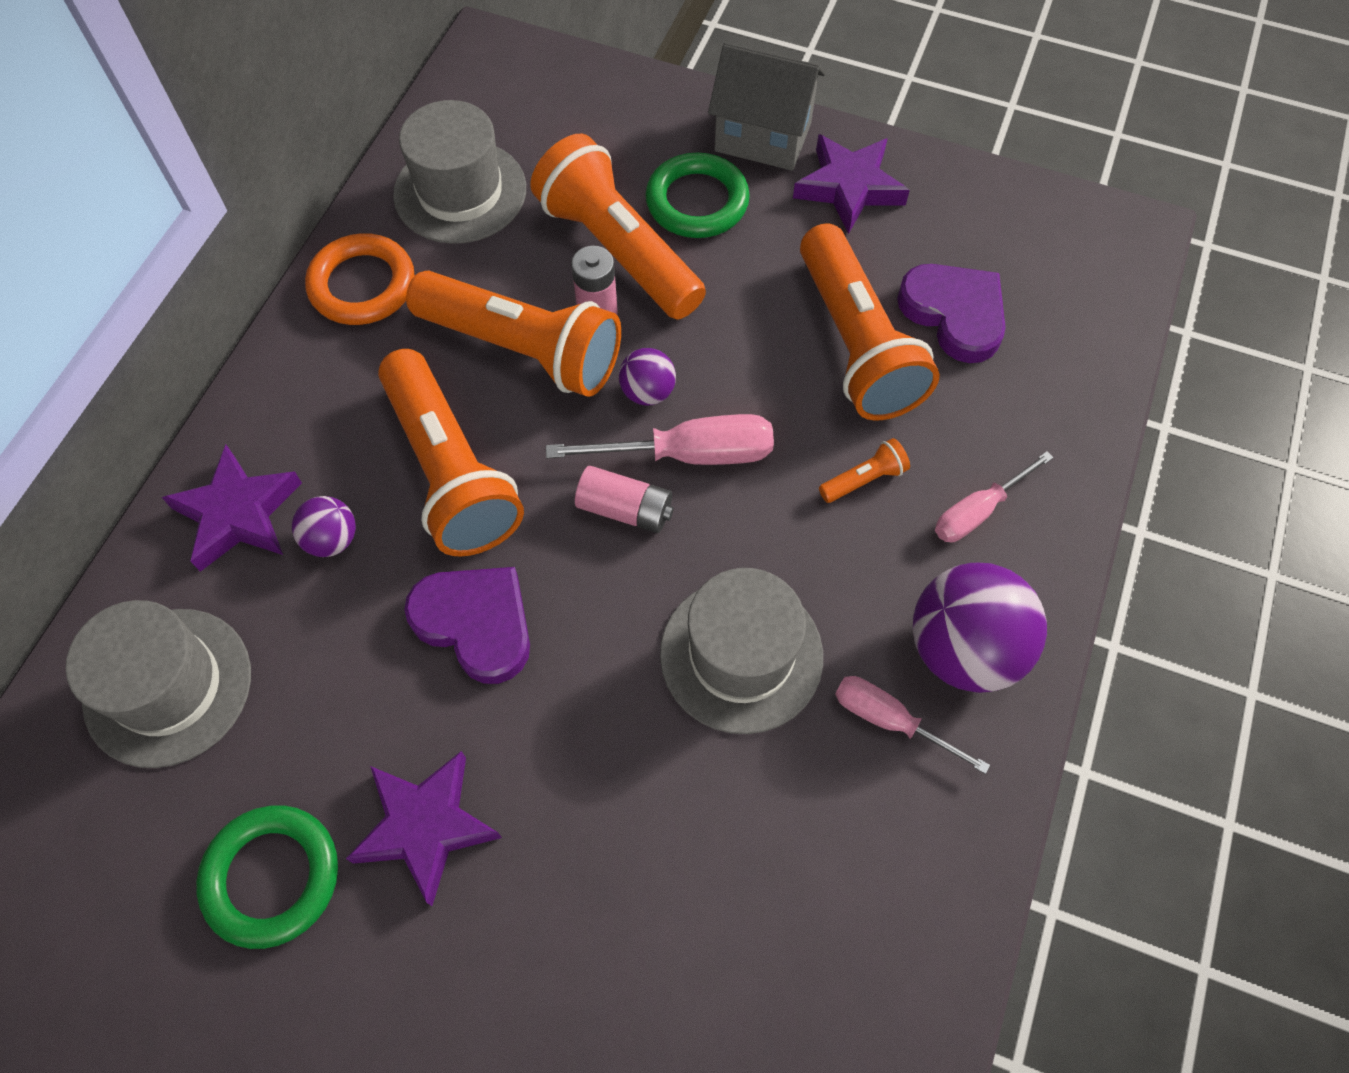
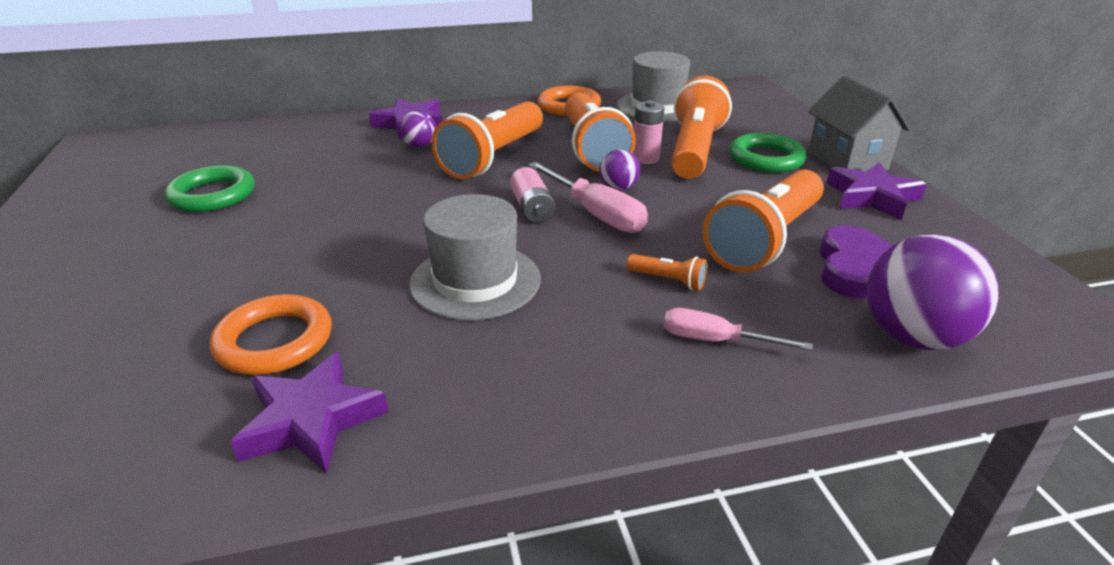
camera: 55 degrees right, 30 degrees down
(168, 686) = (303, 140): grey hat -> none
(425, 826) = (269, 222): purple star -> purple star (311, 420)
(476, 623) = (408, 193): purple heart -> none
(721, 906) = (274, 341): none -> orange ring
(889, 720) = (486, 364): pink screwdriver -> none
(963, 649) = (587, 379): purple ball -> purple ball (913, 337)

